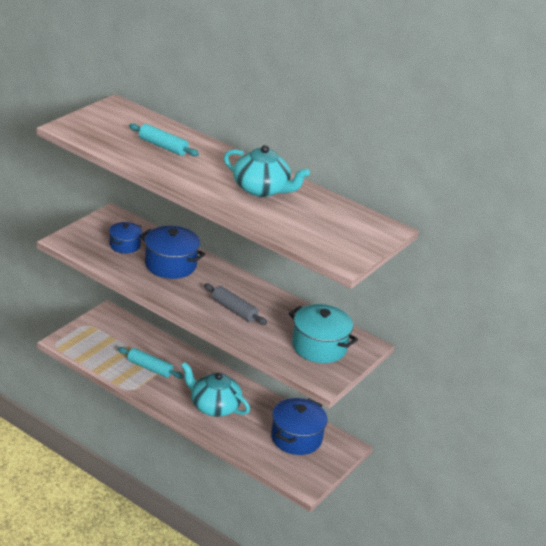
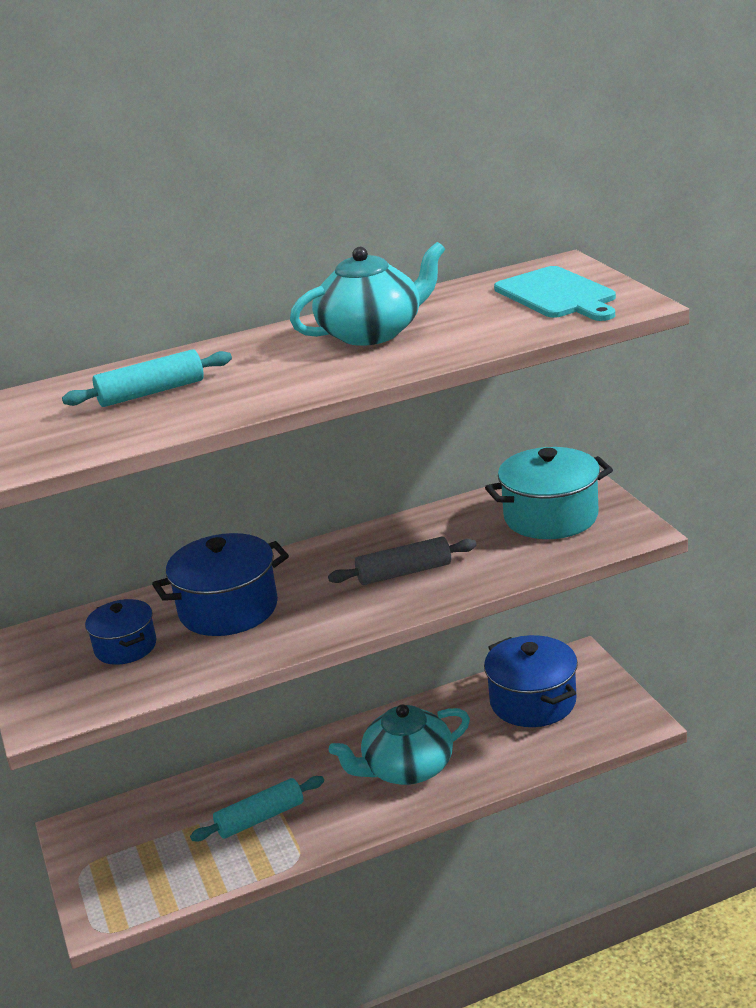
camera: 50 degrees left, 5 degrees down
(343, 235) = (557, 295): none -> turquoise cutting board

